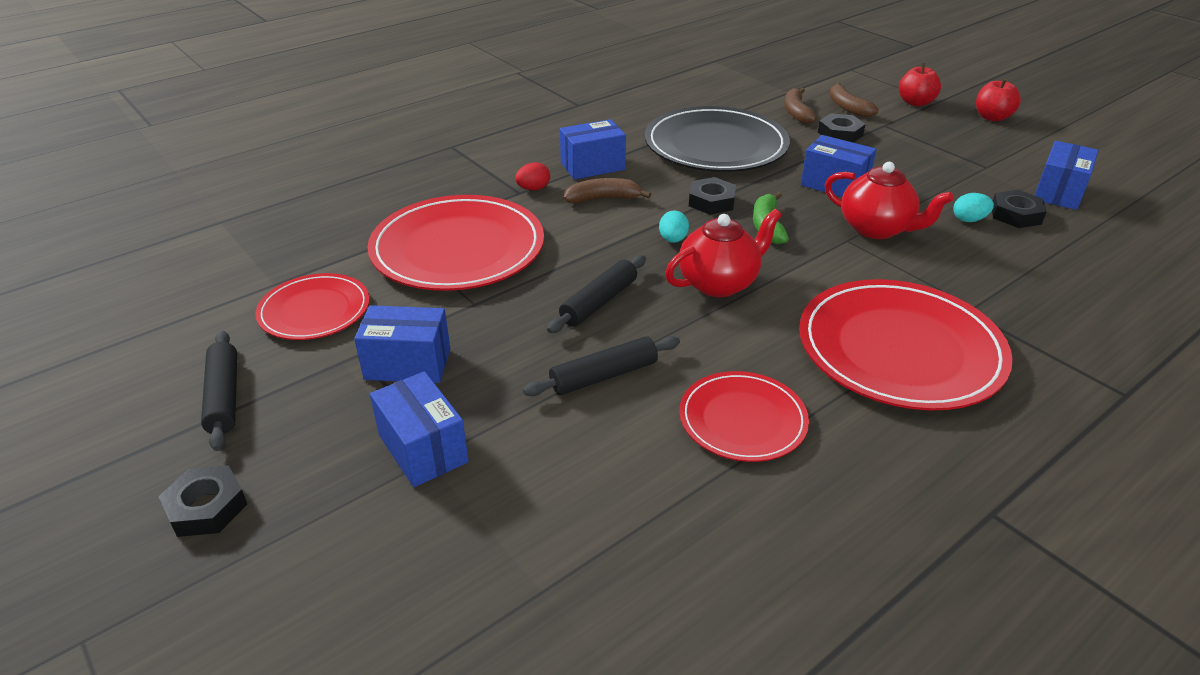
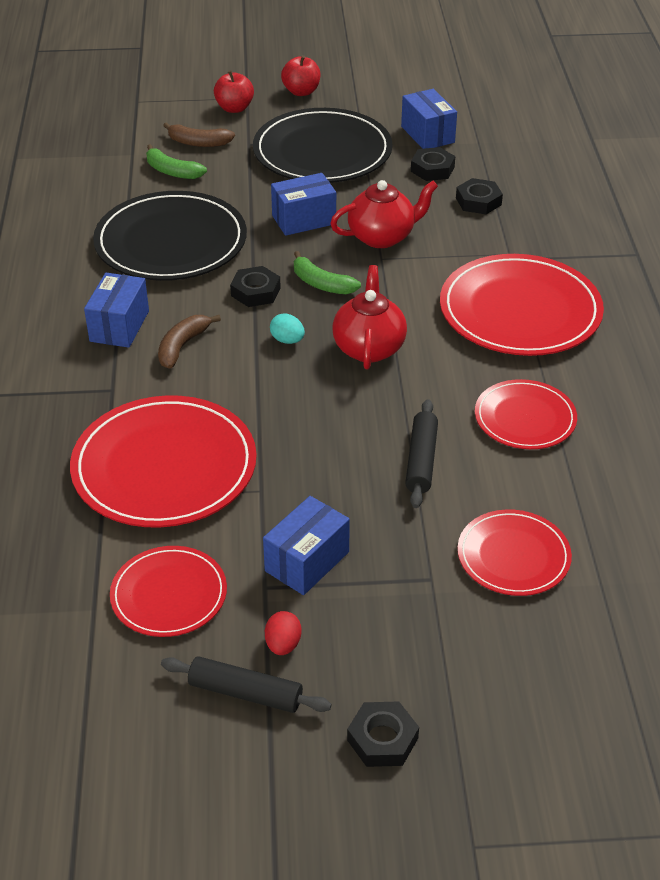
camera: 55 degrees left, 5 degrees up
(423, 448) = (418, 590): blue box -> none
(526, 497) = (513, 556): none -> red plate
(533, 189) = (116, 378): red egg -> red egg (283, 644)
(599, 302) = (330, 420): black rolling pin -> none
(796, 112) = (172, 171): brown banana -> green banana
(840, 134) = (234, 172): black nut -> black nut (478, 201)
(935, 156) = (322, 151): none -> black plate
(969, 220) = (416, 191): turquoise egg -> none

